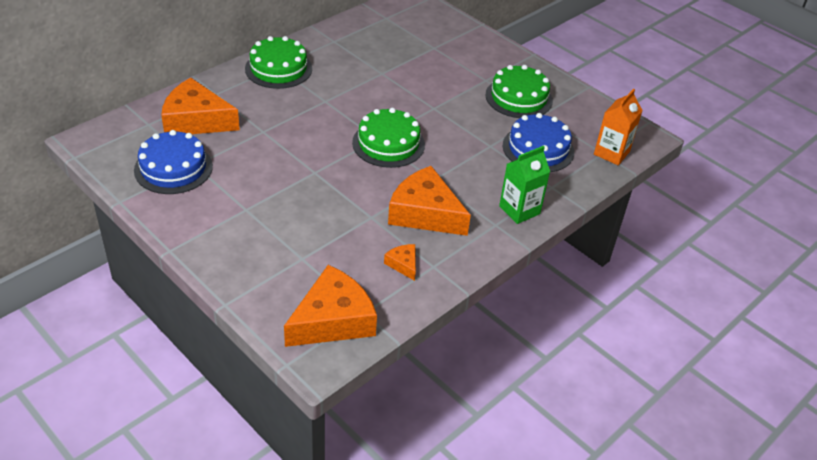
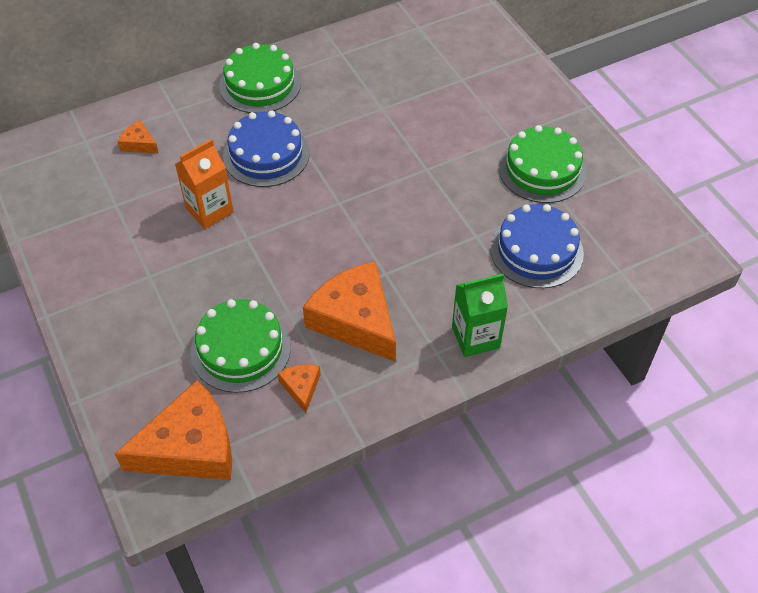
camera: 20 degrees right, 10 degrees up
(173, 168) = (90, 205): blue cake -> blue cake (266, 154)
(196, 120) = (139, 144): orange cheese -> orange cheese, size x0.45
(388, 143) = (350, 212): green cake -> green cake (240, 349)
(611, 153) = (632, 273): orange carton -> orange carton (209, 210)

